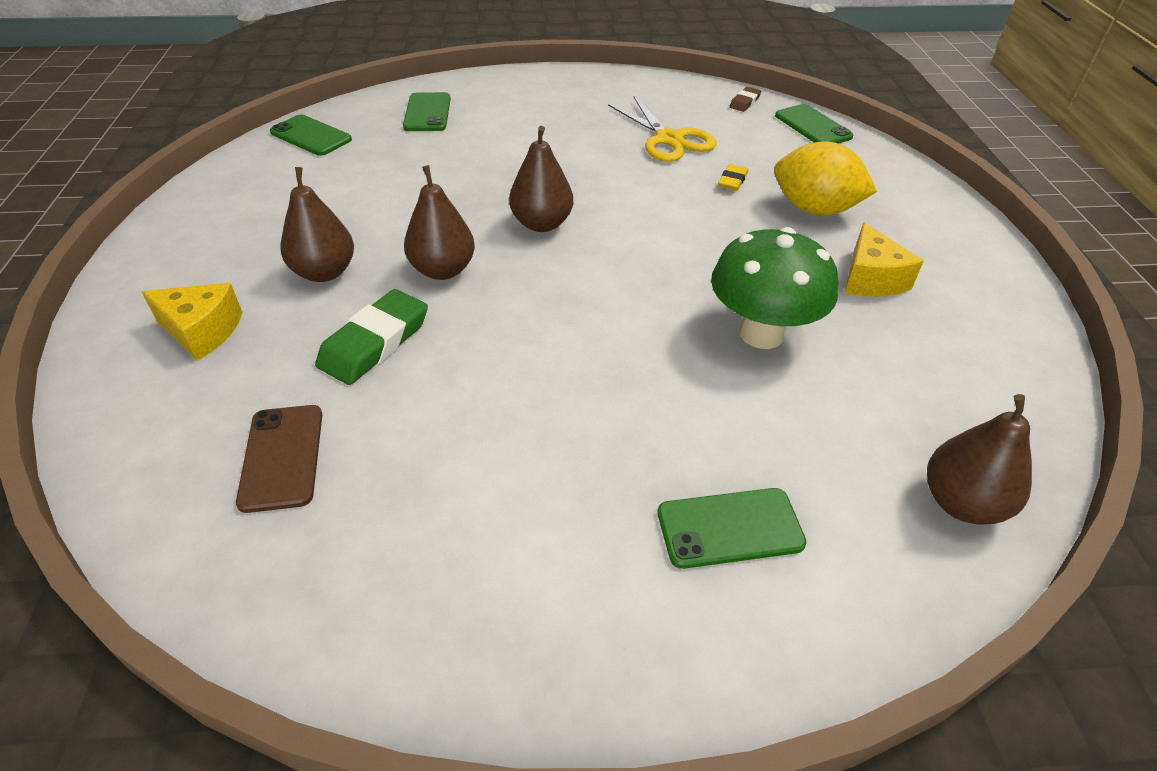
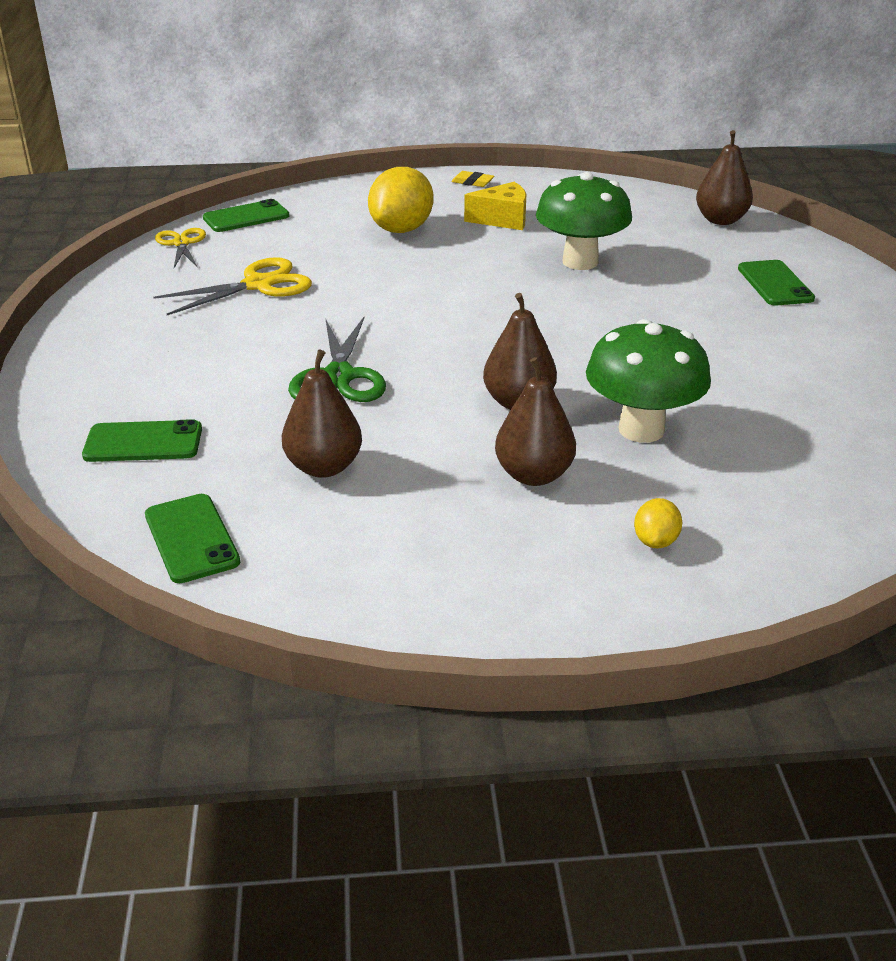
camera: 90 degrees left, 10 degrees down
(202, 331) = (655, 541): yellow cheese -> yellow lemon
(282, 457) = (800, 458): brown phone -> none
(311, 136) = (191, 538): green phone -> green phone turned 60 degrees counterclockwise
(375, 343) = (641, 429): green eraser -> green mushroom
(504, 180) = (339, 376): none -> green scissors
(541, 224) = (429, 352): brown pear -> brown pear (324, 467)
(732, 181) = (349, 259): yellow eraser -> yellow eraser (472, 182)
(744, 102) = (181, 243): brown eraser -> yellow scissors

